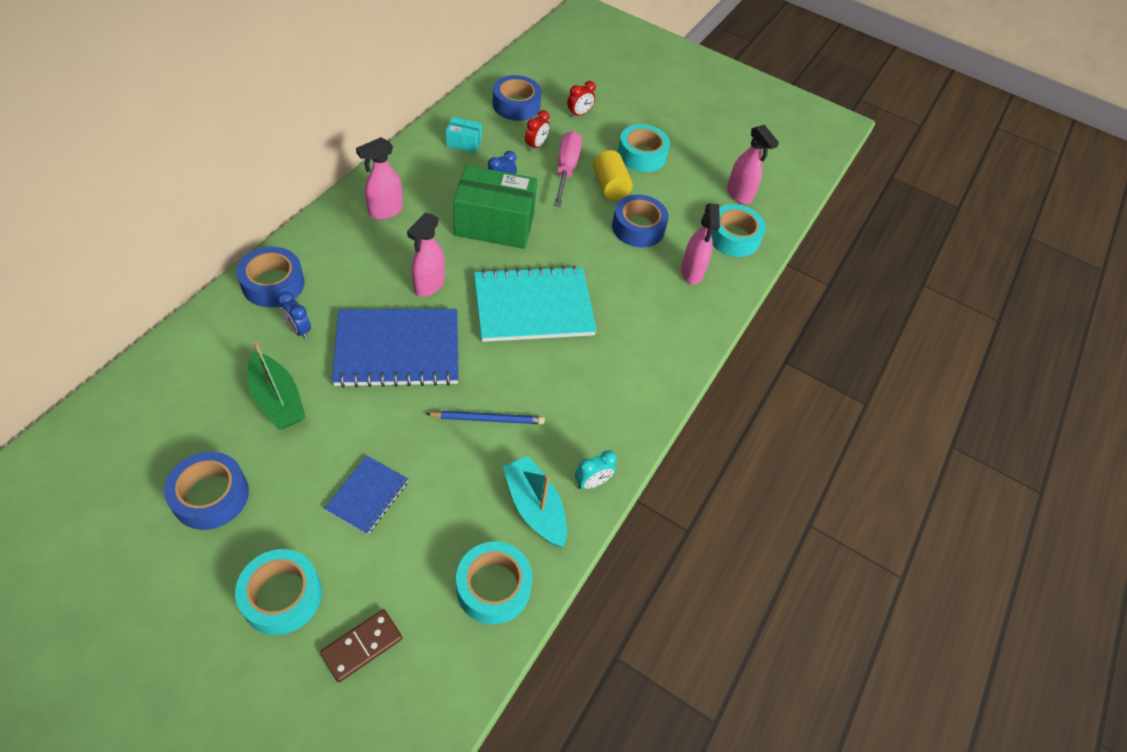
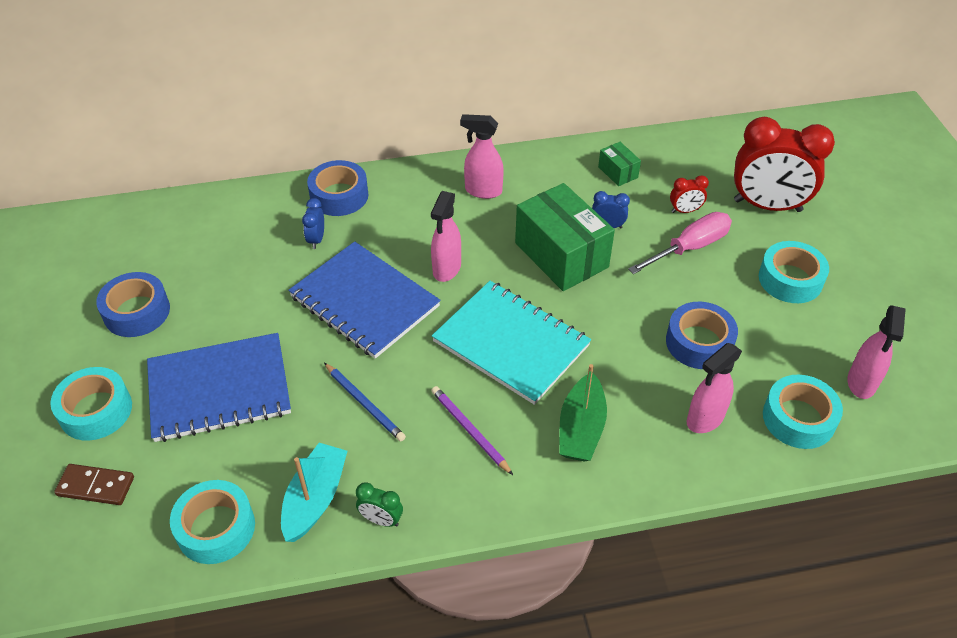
camera: 55 degrees right, 5 degrees down
(277, 400) = (246, 278): green boat -> green boat (581, 428)
(367, 495) = (219, 389): blue notebook -> blue notebook, size x1.96
(428, 285) = (446, 269): pink spray bottle -> pink spray bottle turned 60 degrees counterclockwise
(464, 143) = (618, 172): turquoise box -> green box
(516, 105) = (710, 165): blue tape -> none
(576, 382) = (469, 430): none -> purple pencil
(579, 114) = (767, 206): red clock -> red clock, size x2.38
(592, 482) = (381, 520): turquoise clock -> green clock
(610, 186) = (717, 288): yellow cylinder -> none

